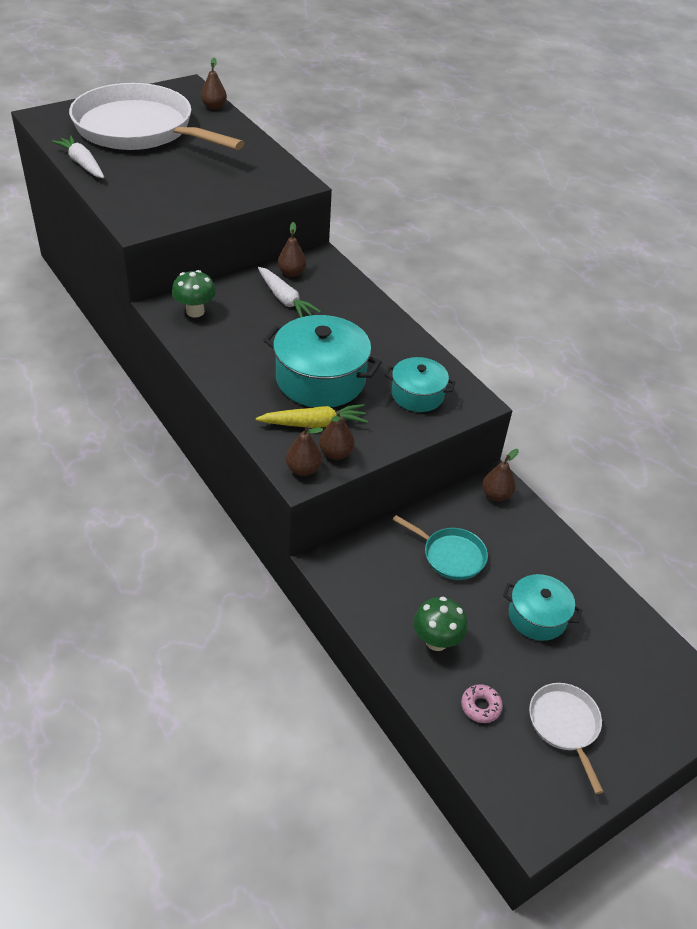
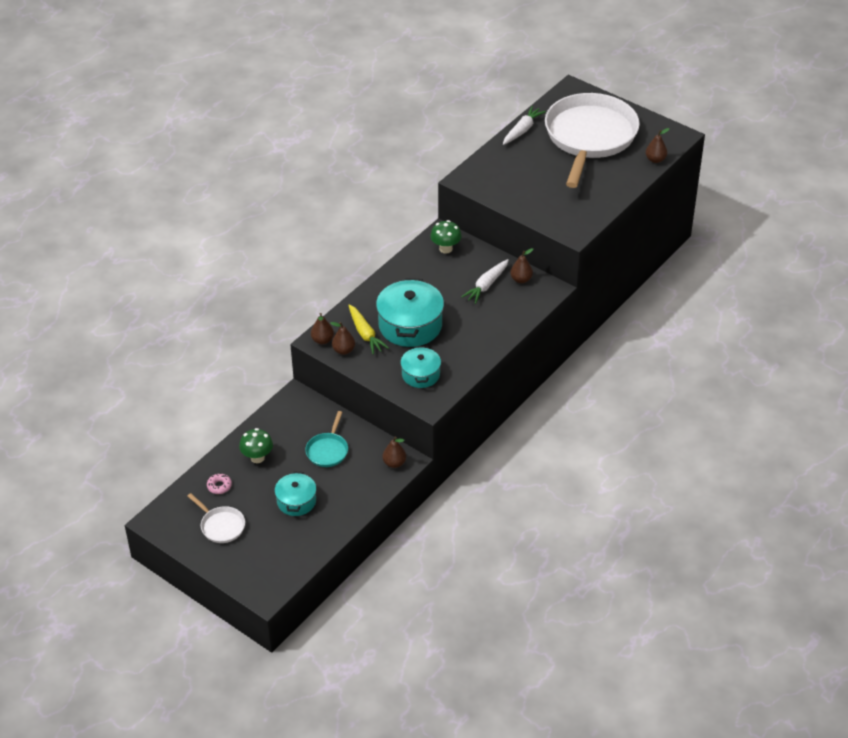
camera: 75 degrees right, 0 degrees up
(565, 725) = (221, 526): white pan -> white pan turned 75 degrees clockwise

